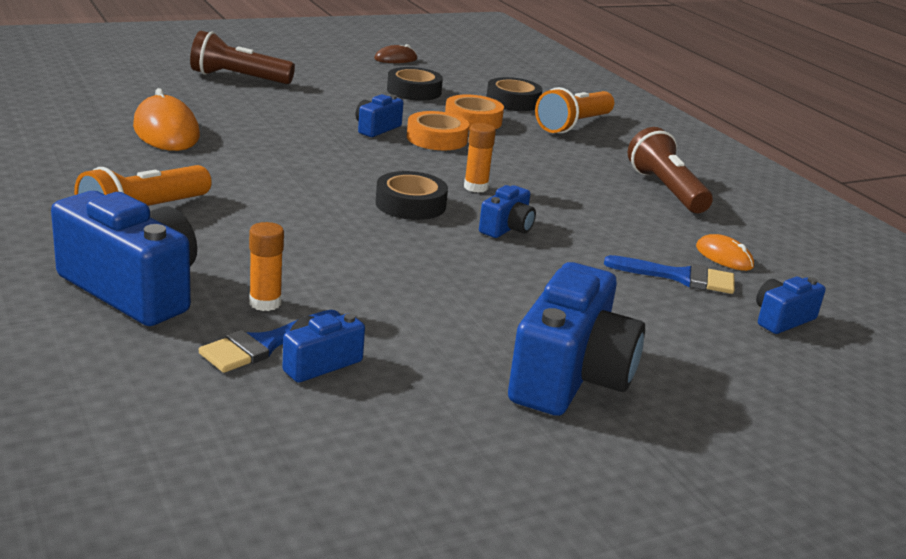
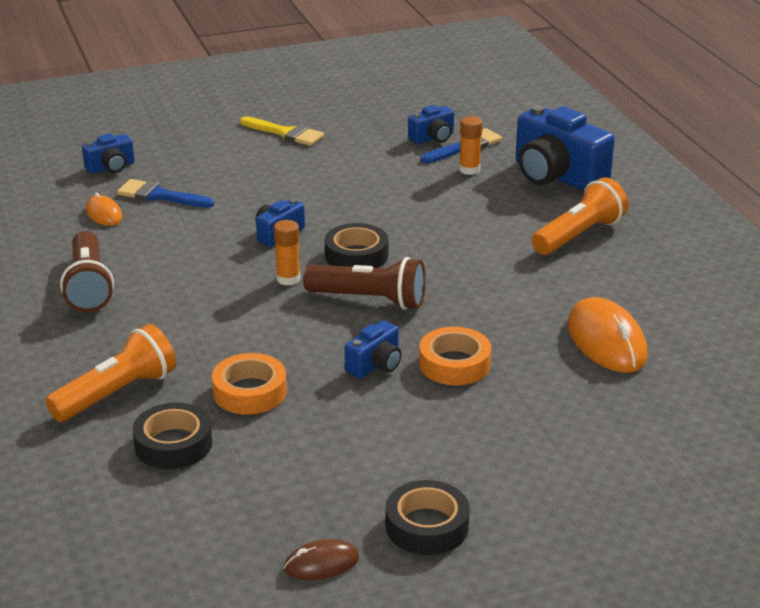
camera: 170 degrees left, 5 degrees up
(238, 78) = (561, 466): brown flashlight -> brown flashlight (369, 300)
(414, 91) = (312, 458): black tape -> black tape (427, 526)
(437, 139) = (307, 351): orange tape -> orange tape (454, 364)
(570, 377) = (286, 133): blue camera -> yellow brush

